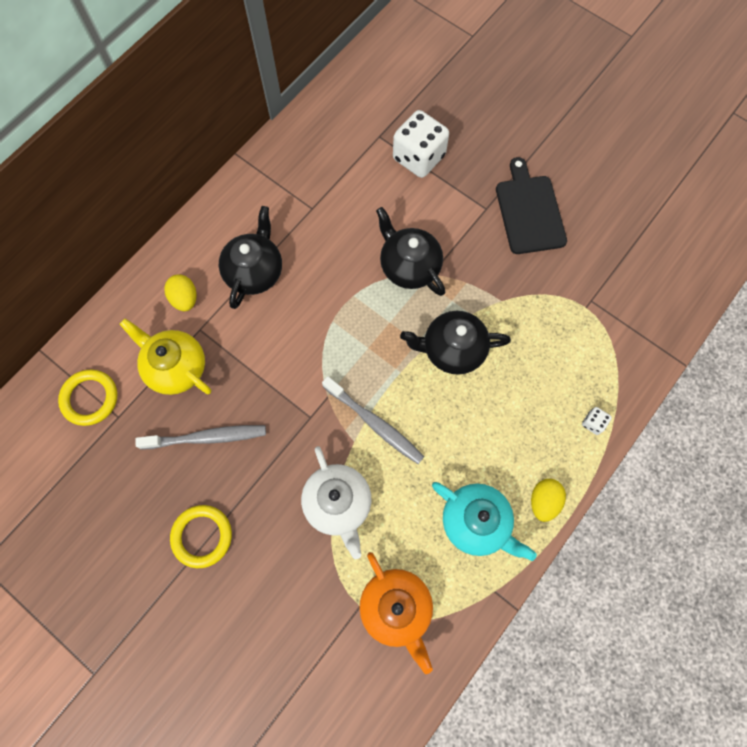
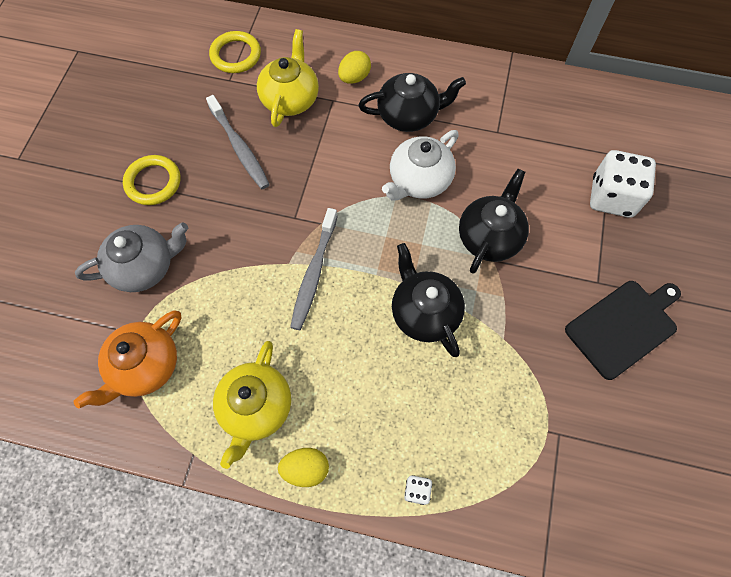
camera: 65 degrees right, 5 degrees down
(293, 576) = (144, 266): none -> grey teapot
(338, 504) = (224, 275): white teapot -> white teapot (419, 180)
(476, 522) = (256, 408): turquoise teapot -> yellow teapot

